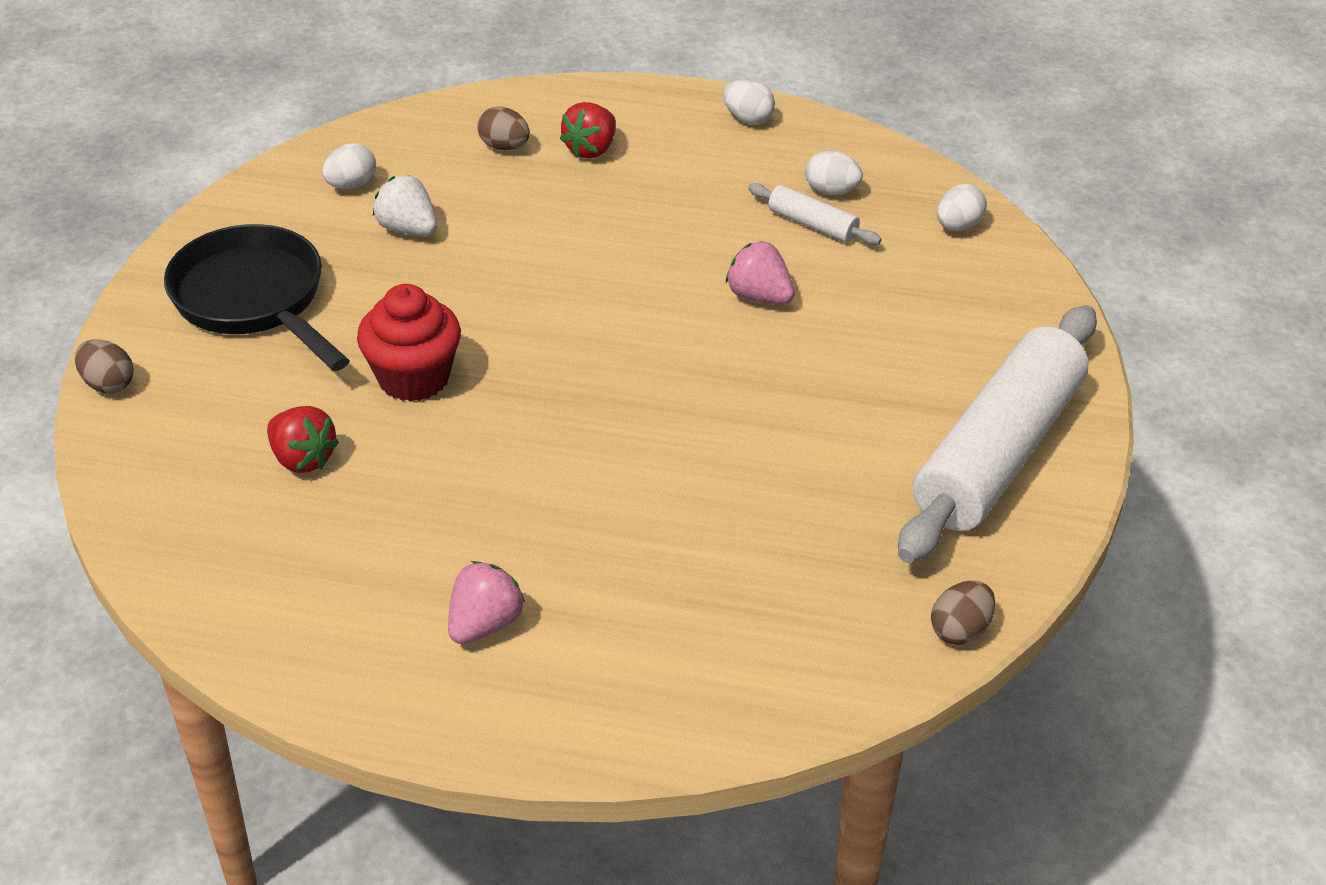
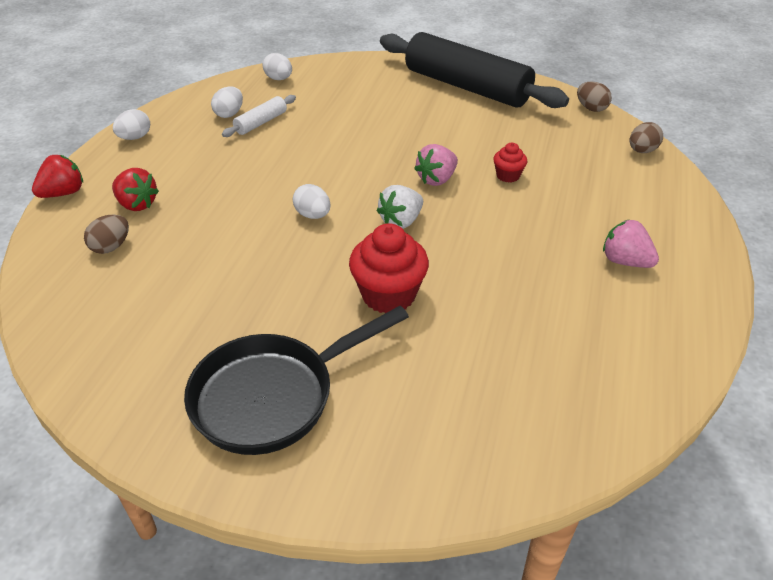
camera: 85 degrees left, 0 degrees up
(108, 384) = (377, 501): brown egg -> brown egg (642, 151)
(302, 459) = (478, 354): red strawberry -> red strawberry (63, 193)
(351, 185) = (123, 337): white egg -> white egg (313, 215)
(408, 229) = (201, 300): white strawberry -> white strawberry (401, 221)
(703, 500) = (508, 176): none -> red cupcake
(759, 296) = (326, 145): pink strawberry -> pink strawberry (437, 179)
(997, 453) = (466, 87): white rolling pin -> black rolling pin

